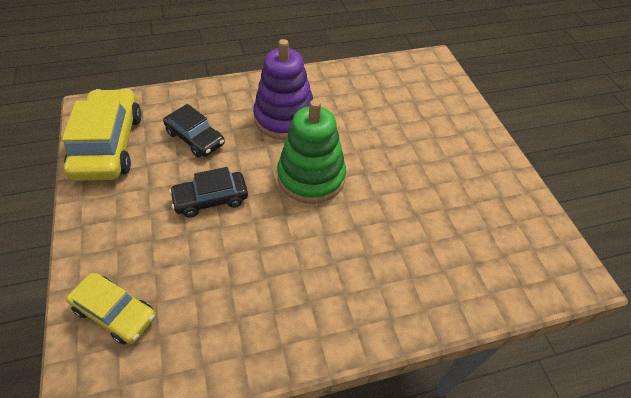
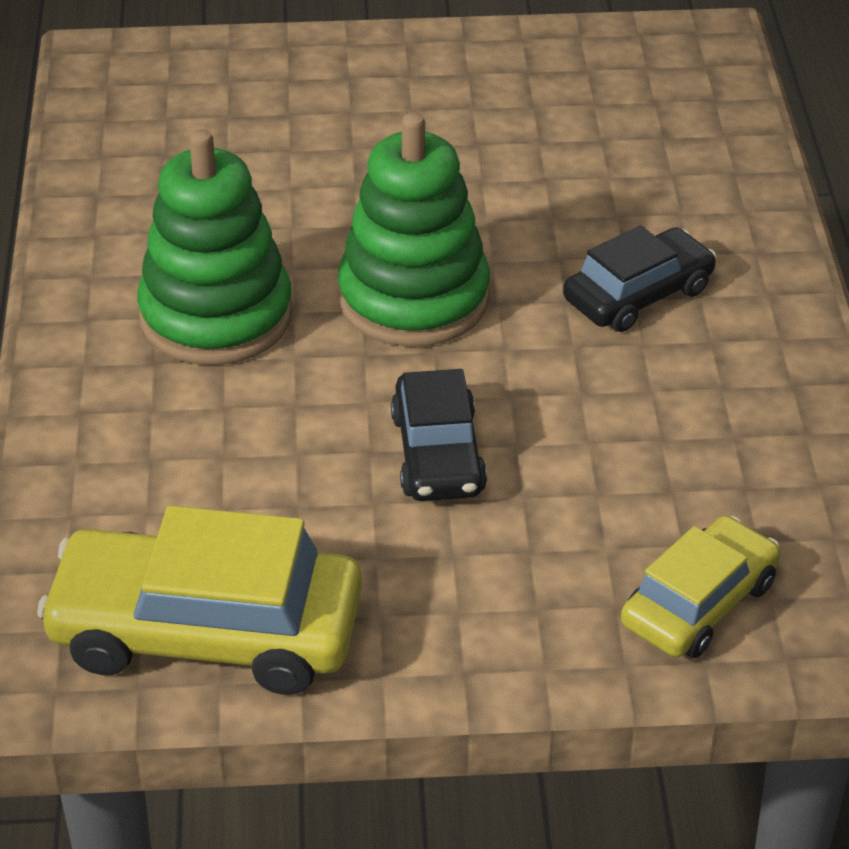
camera: 75 degrees left, 10 degrees down
(195, 138) = (235, 471): black car -> black car (638, 294)
(284, 118) = (216, 316): purple stacking toy -> green stacking toy

